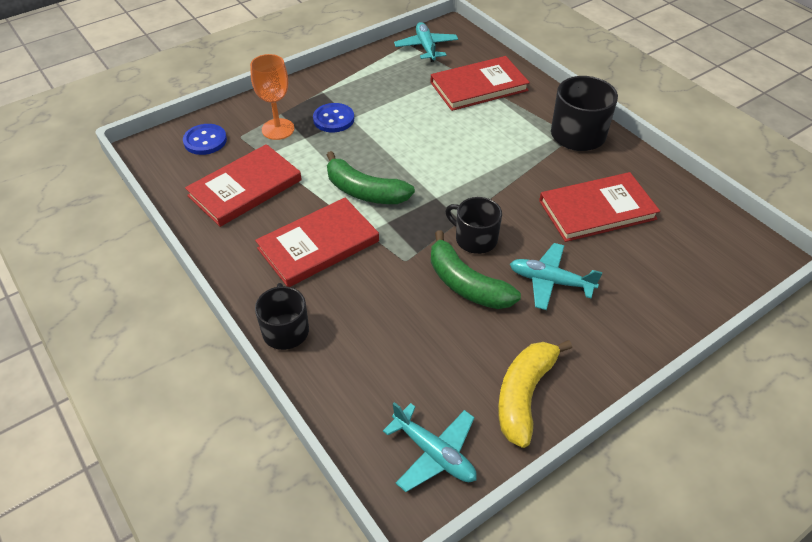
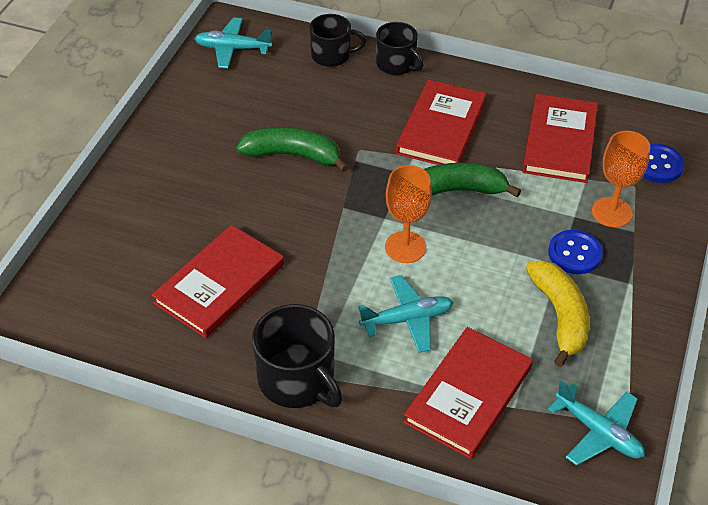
camera: 145 degrees right, 0 degrees up
(440, 172) = (405, 247): none -> orange goblet
(475, 239) = (316, 196): black mug -> black mug (332, 55)
(524, 395) = (194, 103): yellow banana -> yellow banana (560, 316)
(550, 281) = (224, 191): turquoise plane -> turquoise plane (407, 319)

